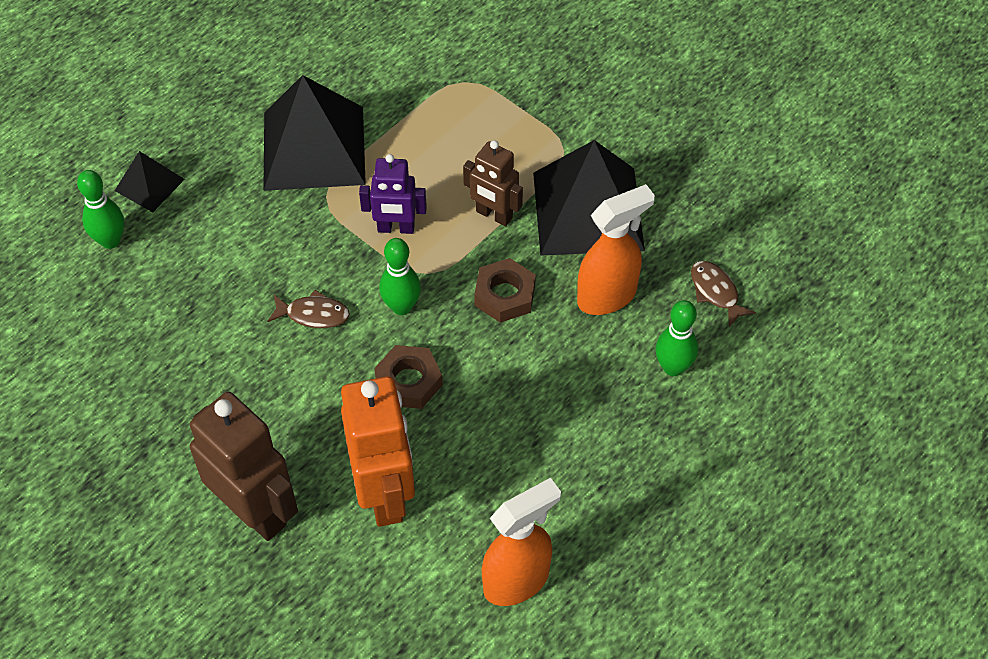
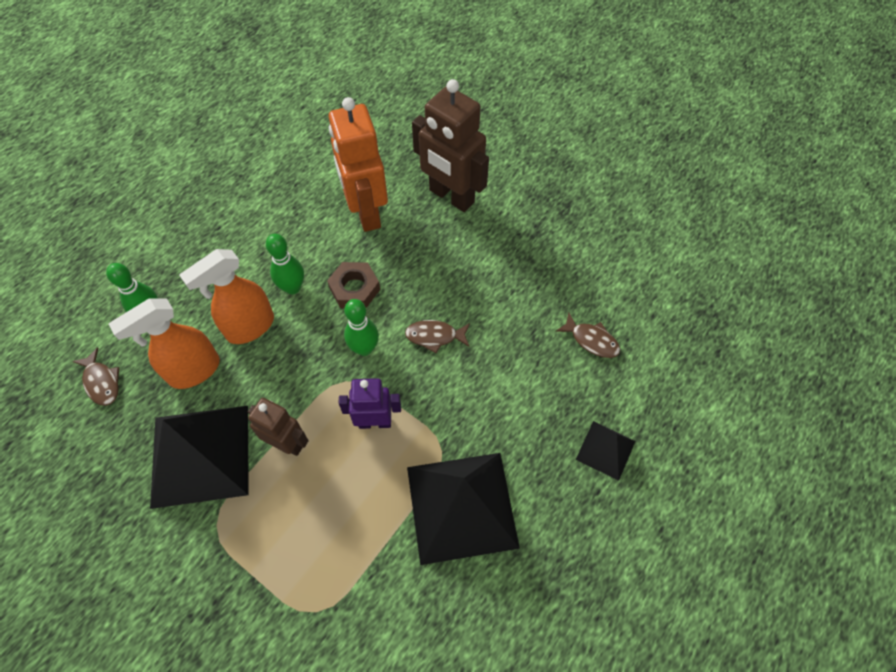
camera: 175 degrees right, 5 degrees up
(110, 240) = (620, 389): green bowling pin -> green bowling pin (293, 287)
(122, 295) = (591, 340): none -> brown fish
(504, 295) = (280, 365): brown nut -> none
(517, 580) = (278, 170): orange spray bottle -> orange spray bottle (249, 327)

